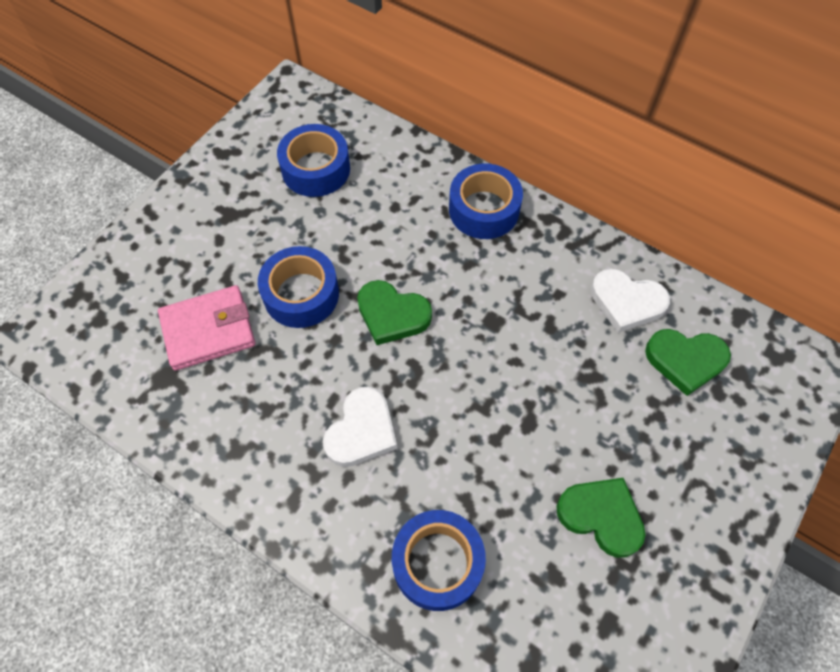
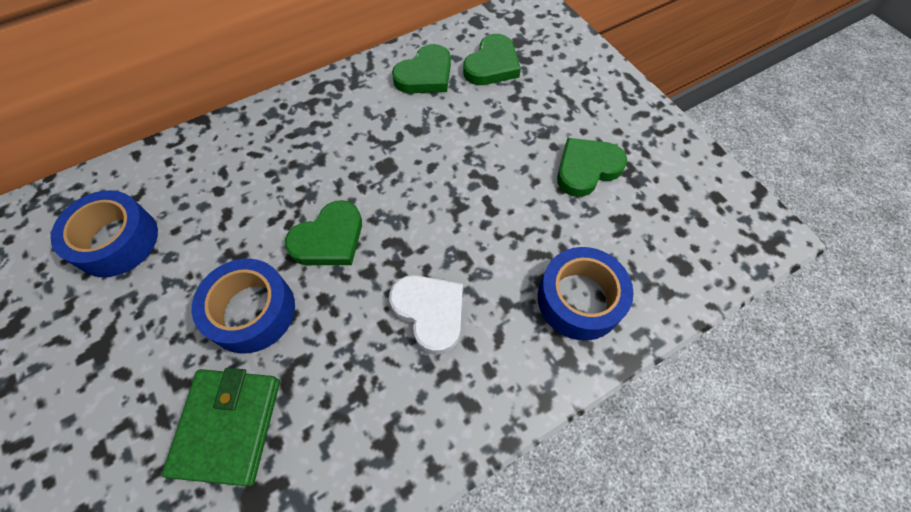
camera: 65 degrees left, 0 degrees up
(208, 330) = (228, 426): pink wallet -> green wallet
(484, 209) = (275, 126): blue tape -> none
(626, 302) = (425, 75): white heart -> green heart

